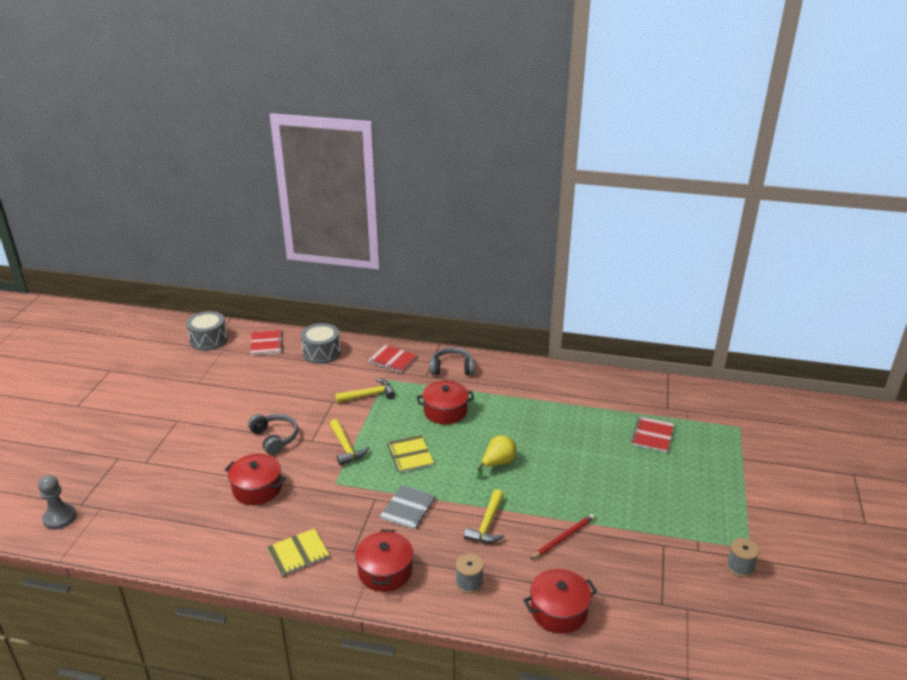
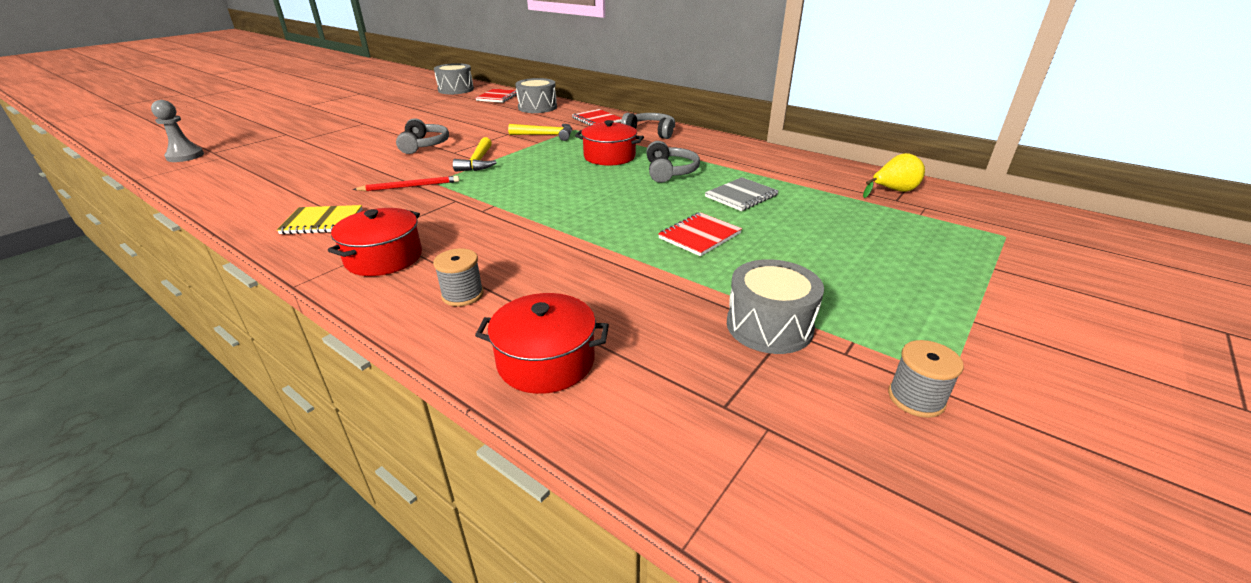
camera: 25 degrees right, 0 degrees up
(257, 488) = (359, 171): red pot -> none
(408, 508) = (479, 214): grey notebook -> grey notebook (741, 196)
(410, 455) = (534, 178): yellow notebook -> none
(487, 525) = (551, 248): yellow hammer -> none
(497, 463) = (623, 202): yellow pear -> yellow pear (893, 191)
(504, 418) = (670, 172): none -> grey headphones
(563, 537) = (637, 284): red pencil -> red pencil (410, 186)
(652, 435) = (856, 219): red notebook -> red notebook (700, 236)
(653, 545) = (769, 326): none -> grey drum

